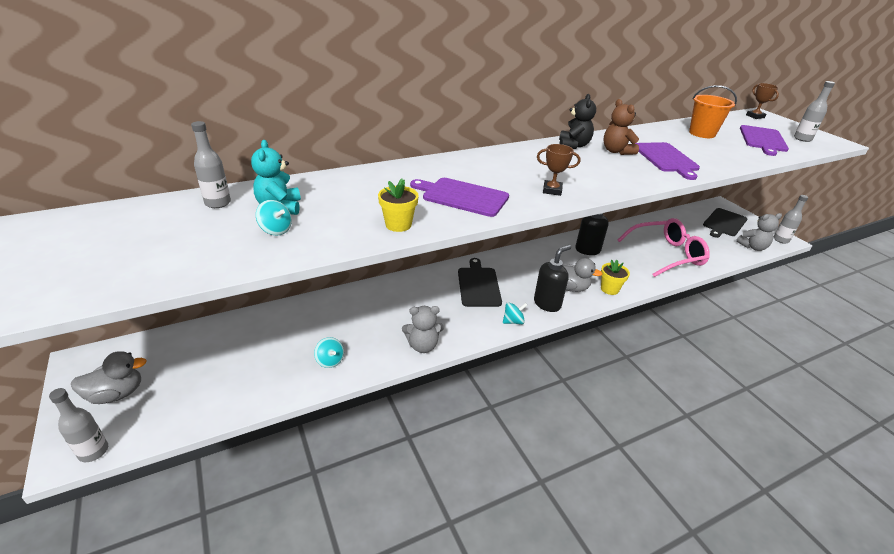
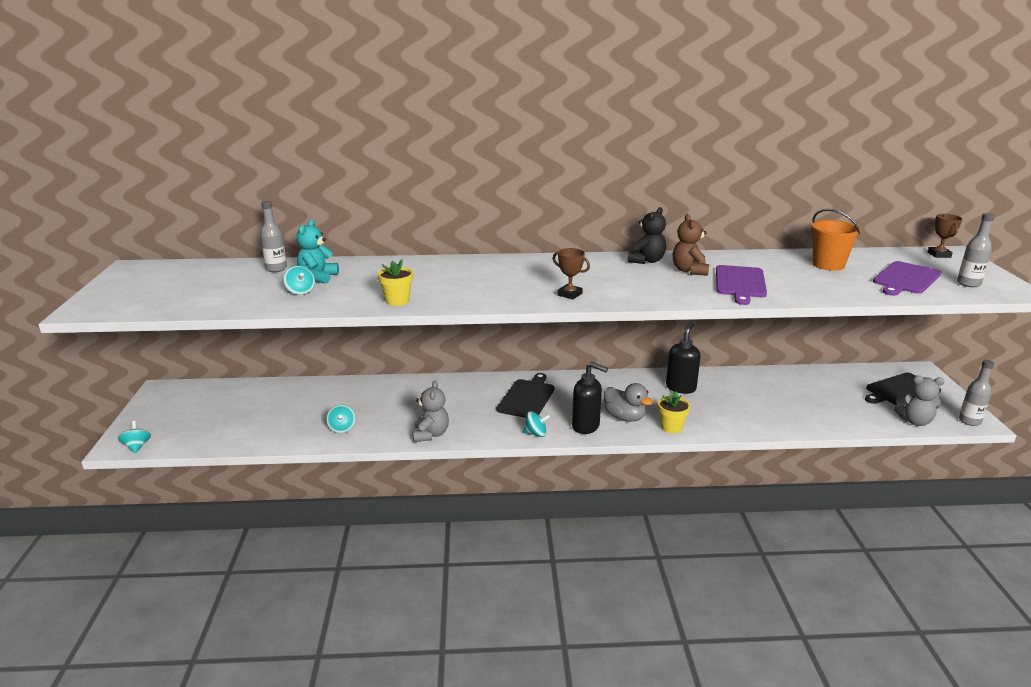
camera: 25 degrees right, 10 degrees down
(93, 451) = (137, 447): grey bottle -> turquoise spinning top
(116, 394) = (172, 415): grey duck -> none
(422, 346) = (430, 434): grey teddy bear -> grey teddy bear turned 105 degrees counterclockwise
(462, 196) = (476, 288): purple cutting board -> none
(547, 304) = (586, 426): black soap dispenser -> black soap dispenser turned 45 degrees clockwise
(666, 254) = (780, 408): pink glasses -> none

